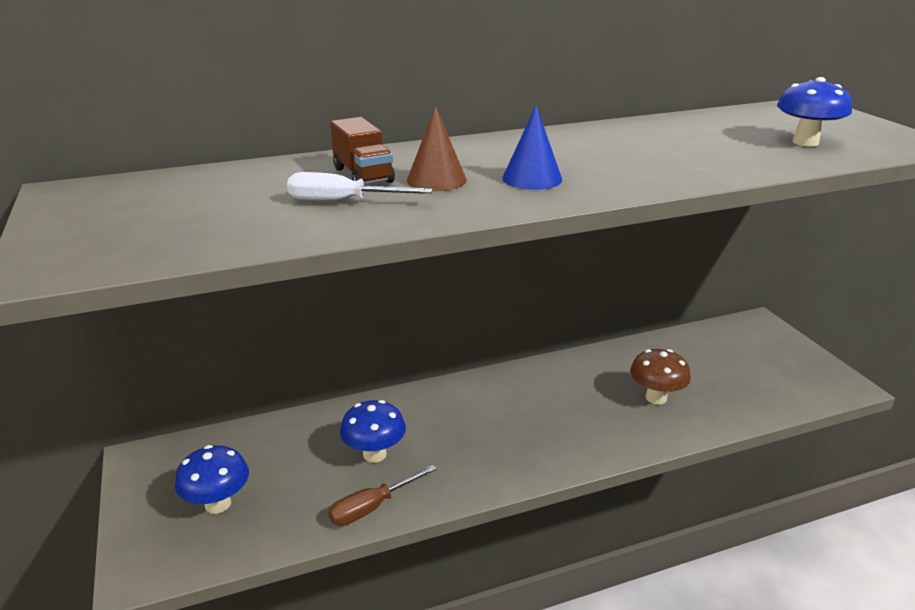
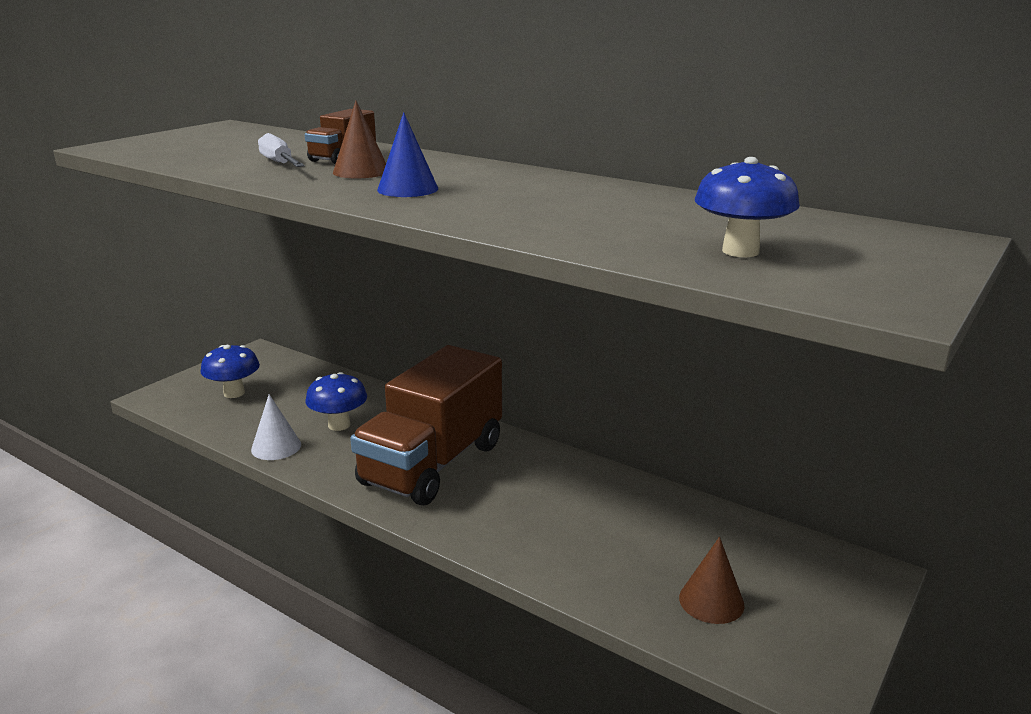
camera: 55 degrees right, 5 degrees down
(372, 507) = (276, 447): brown screwdriver -> white cone
(498, 426) = (433, 464): none -> brown truck
(656, 398) = (586, 537): brown mushroom -> none
(754, 382) = (711, 601): none -> brown cone

